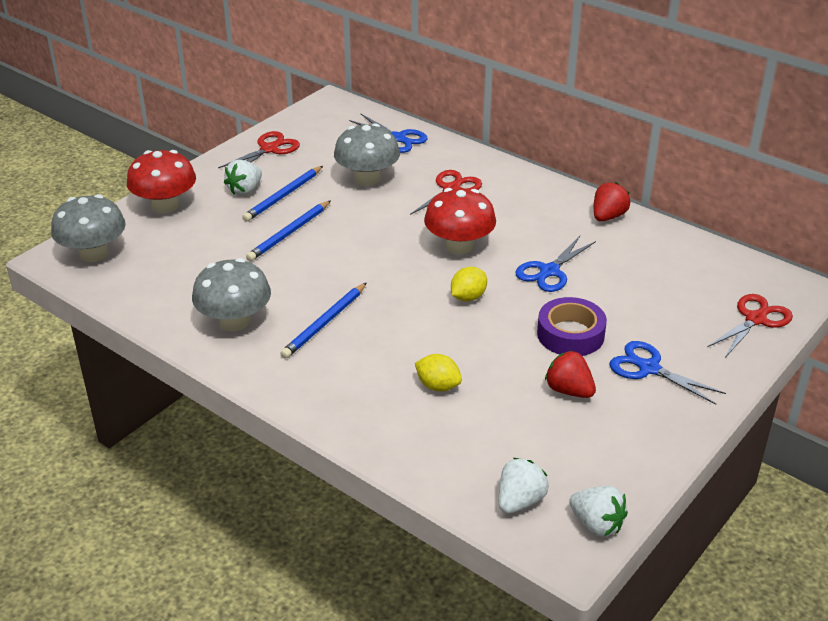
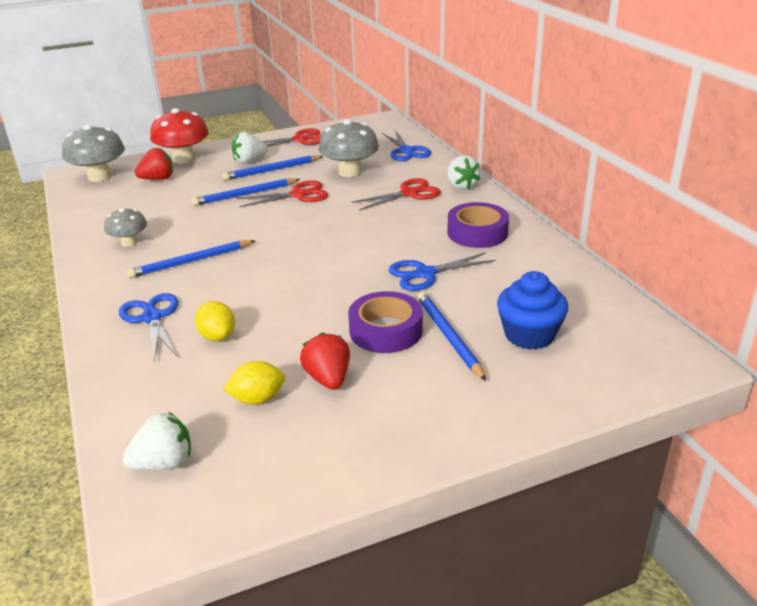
camera: 30 degrees right, 5 degrees down
(234, 321) = (129, 242): grey mushroom -> grey mushroom, size x0.59
(459, 246) = (367, 234): red mushroom -> none
(468, 297) = (328, 274): yellow lemon -> yellow lemon (257, 399)
(553, 217) = (477, 233): none -> purple tape
(596, 524) = (207, 518): white strawberry -> white strawberry (461, 186)
(608, 216) = (531, 244): red strawberry -> red strawberry (158, 179)
(623, 324) = (448, 337): none -> blue pencil
(649, 368) = (431, 385): blue scissors -> blue scissors (152, 318)
(680, 302) = (529, 335): none -> blue cupcake
(755, 319) = (600, 375): red scissors -> red scissors (298, 195)

